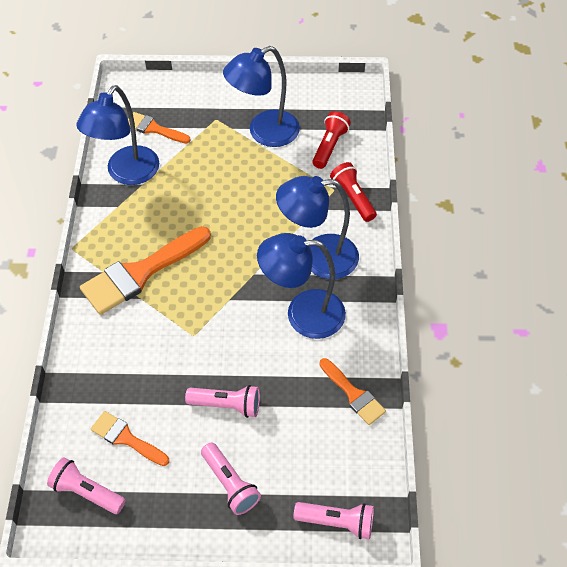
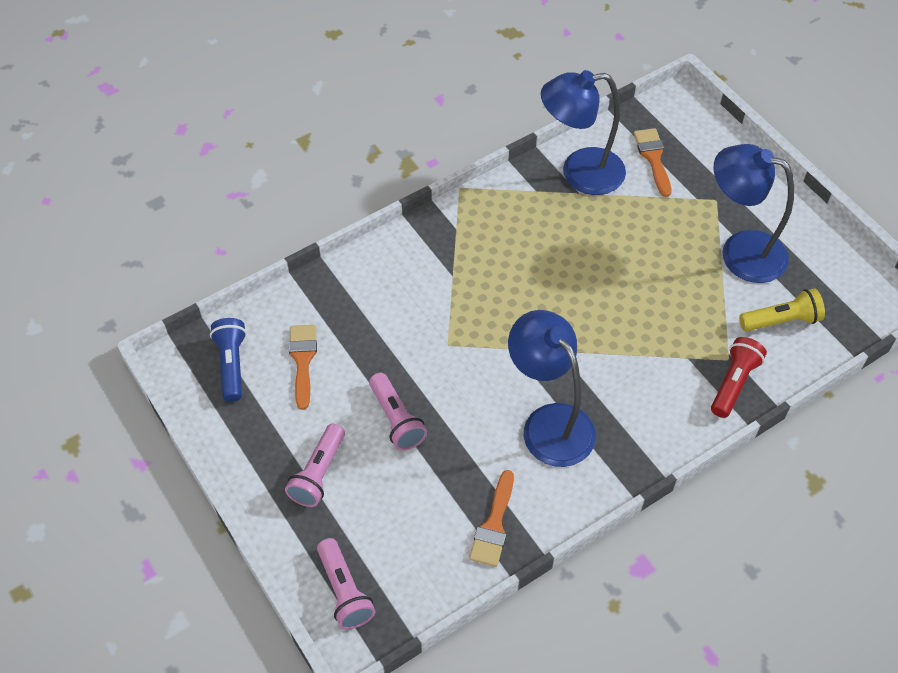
camera: 55 degrees right, 0 degrees up
(87, 491) = (232, 365): pink flashlight -> blue flashlight
(140, 273) = (479, 258): orange brush -> none
(318, 258) = (628, 396): blue lamp -> none
(329, 146) = (781, 320): red flashlight -> yellow flashlight

